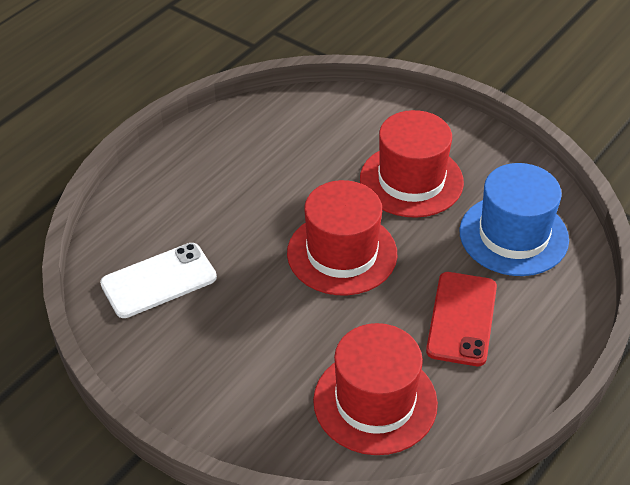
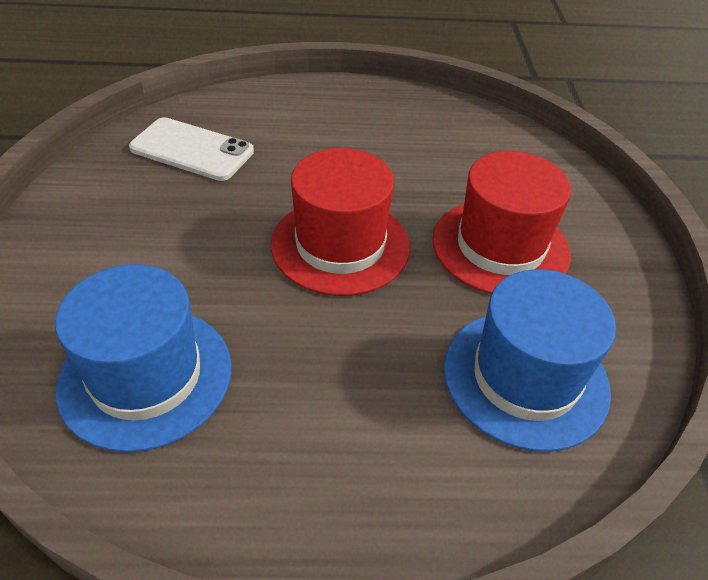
camera: 50 degrees right, 0 degrees up
(375, 402) = (146, 376): red hat -> blue hat
(461, 319) = (340, 394): red phone -> none

